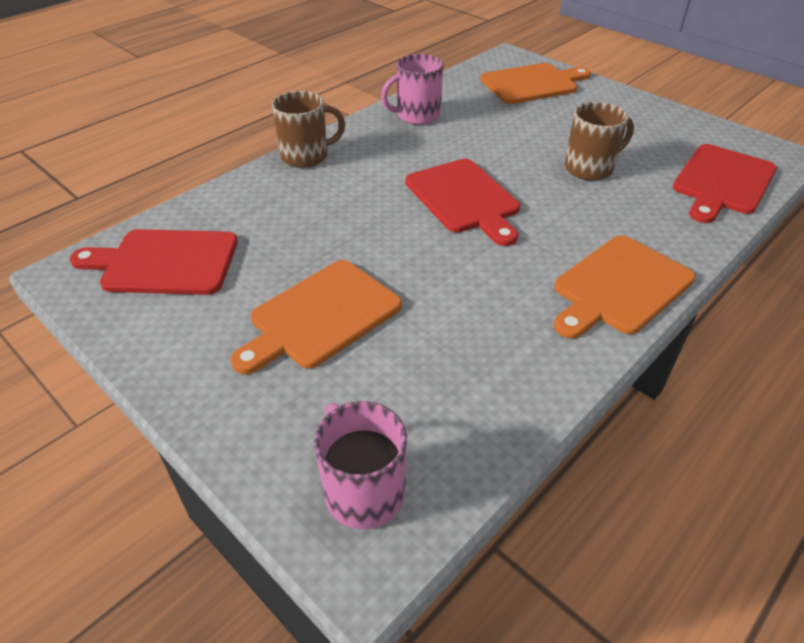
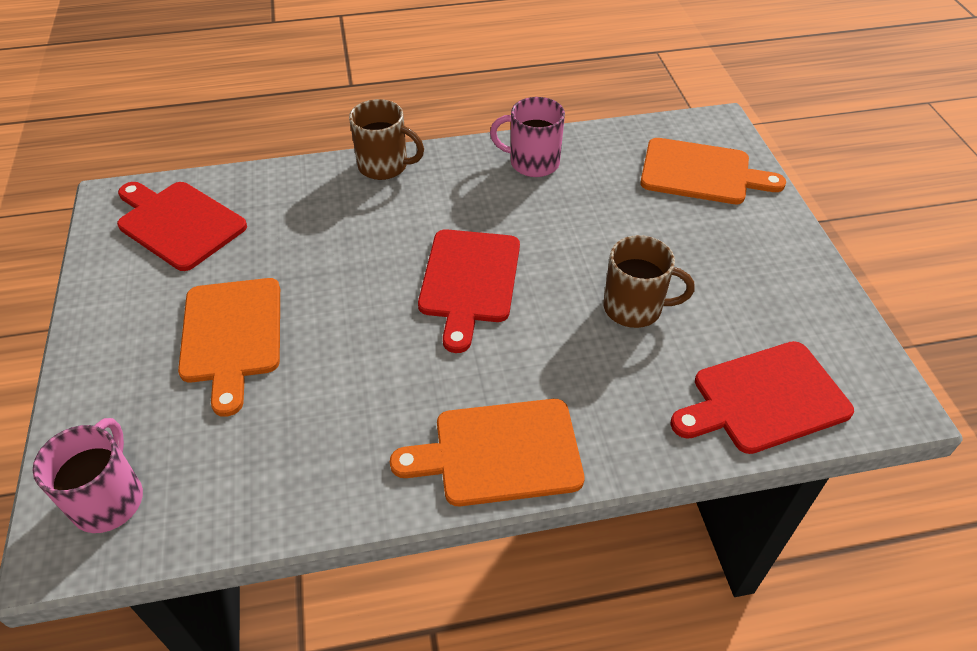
camera: 35 degrees right, 5 degrees up
(321, 316) = (232, 335): orange cutting board -> orange cutting board turned 90 degrees counterclockwise

